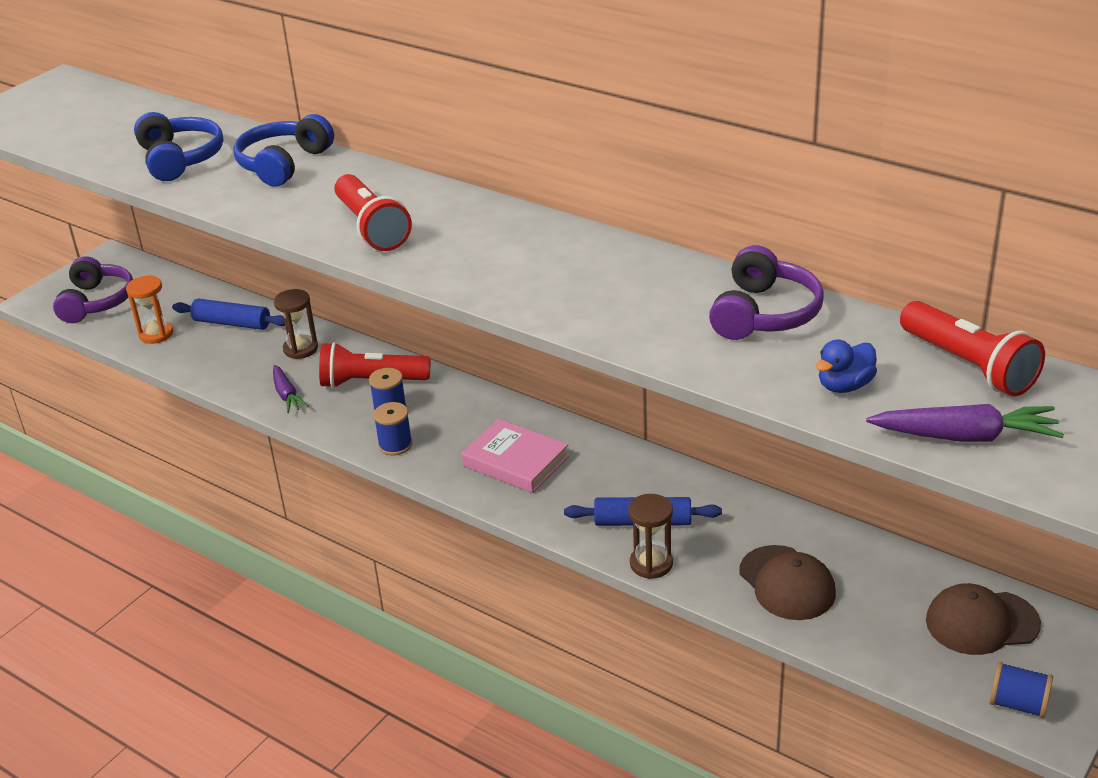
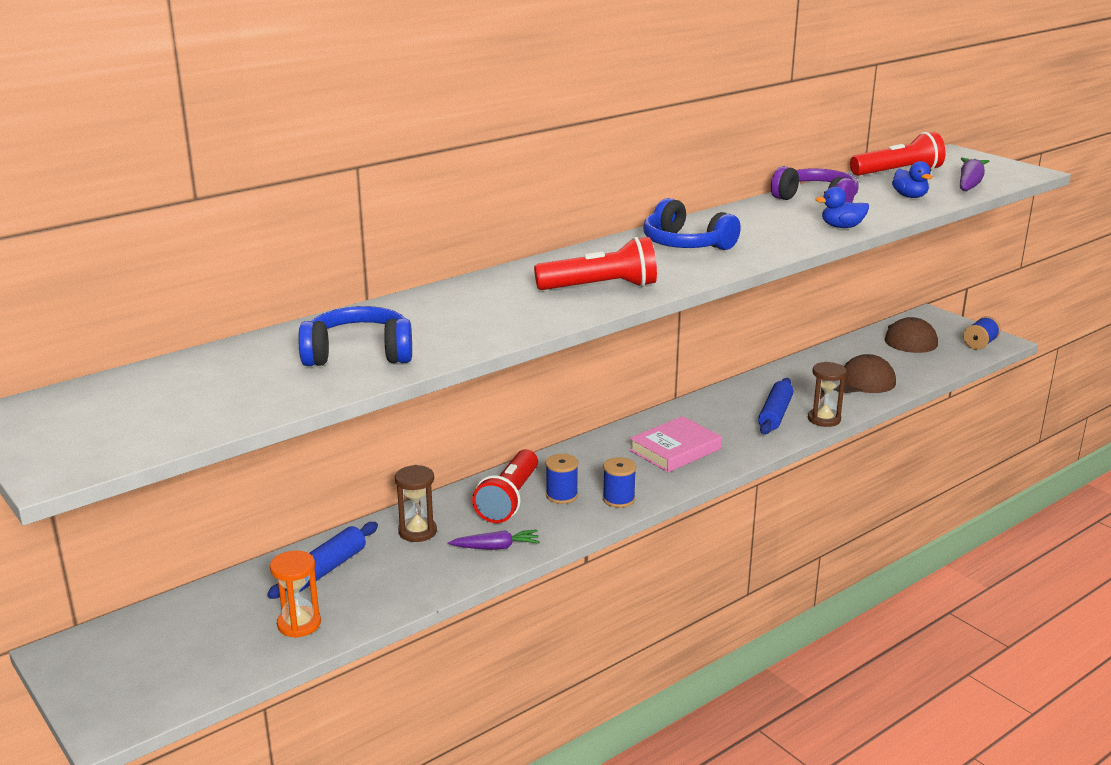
camera: 75 degrees left, 10 degrees down
(97, 302) = (172, 668): purple headphones -> none
(283, 164) = (430, 310): blue headphones -> blue headphones (685, 244)
(660, 344) = (842, 227): none -> blue duck

